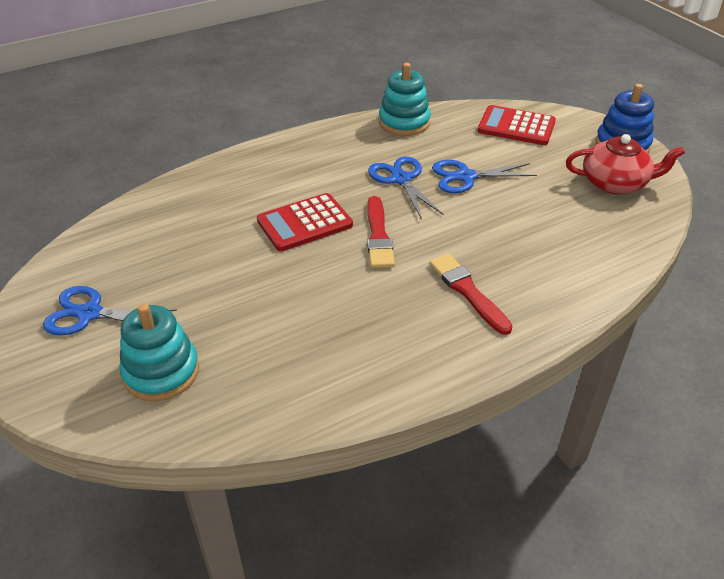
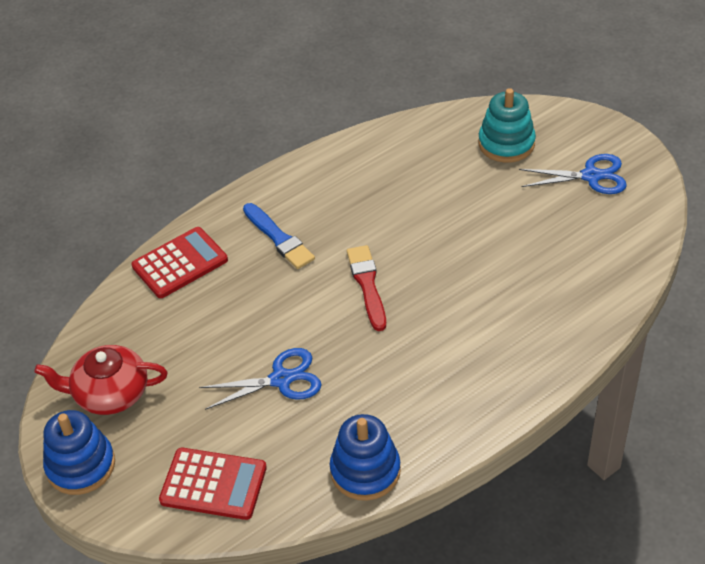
camera: 175 degrees right, 5 degrees up
(304, 223) = (444, 290): red calculator -> red calculator (180, 263)
(401, 179) = (355, 365): blue scissors -> none
(404, 122) = (365, 471): turquoise stacking toy -> blue stacking toy
(467, 291) = (279, 238): red brush -> blue brush

